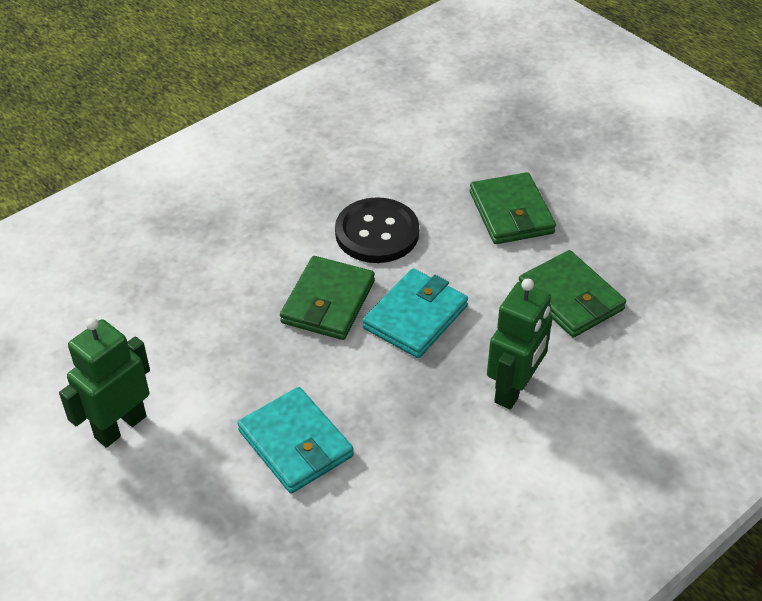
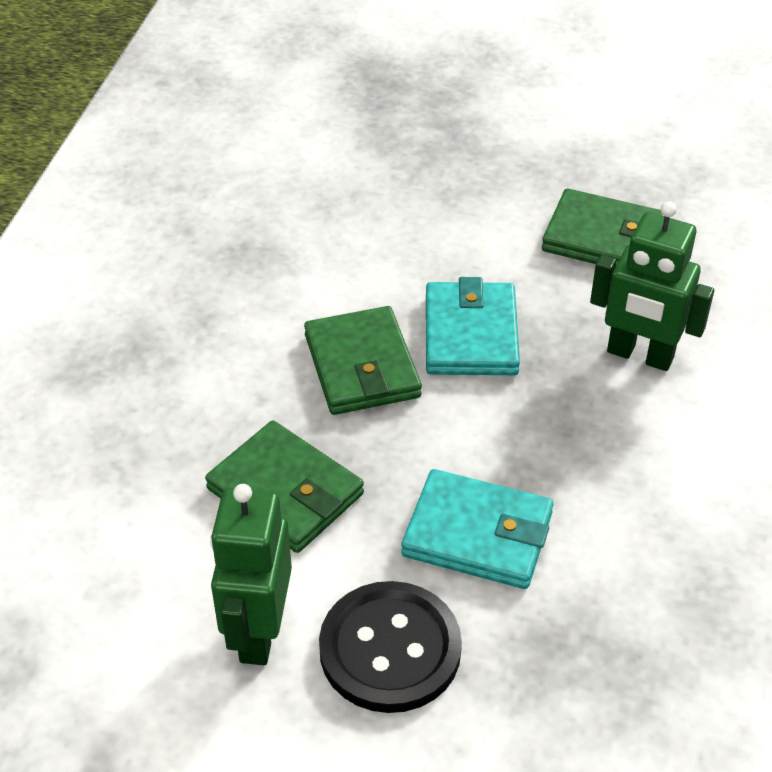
camera: 35 degrees left, 0 degrees up
(377, 233) = (342, 267): black button -> black button (390, 649)
(511, 213) = (462, 181): green wallet -> green wallet (285, 491)
(514, 389) = (639, 355): green robot -> green robot turned 120 degrees clockwise

